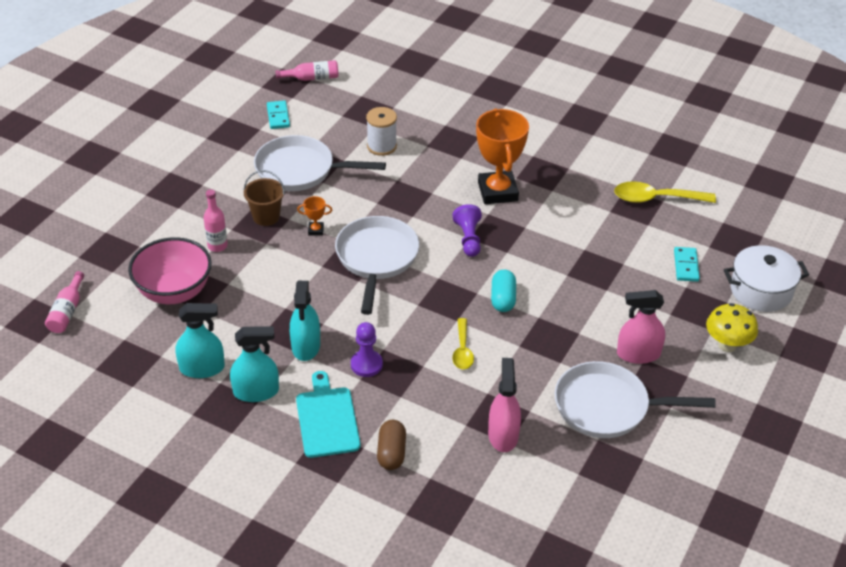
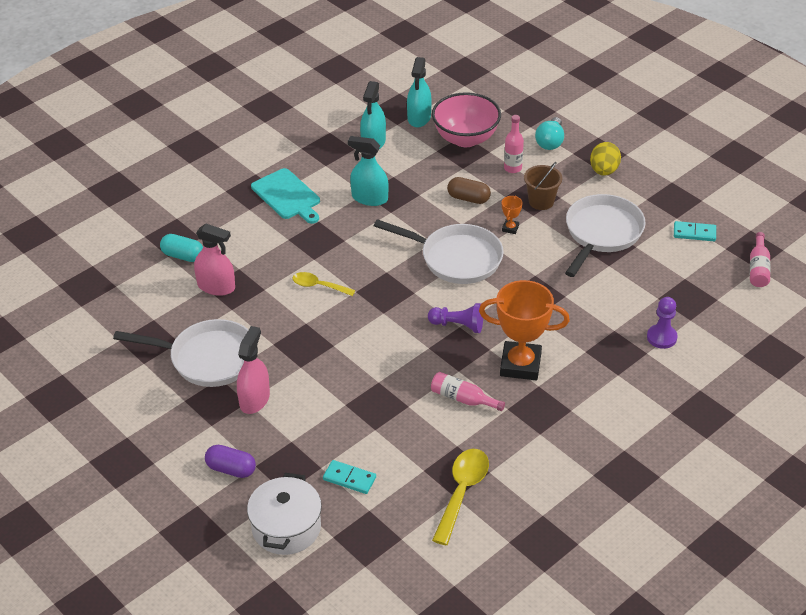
camera: 110 degrees right, 0 degrees up
(67, 311) = (467, 85): pink bottle -> pink bottle (463, 399)
(164, 226) = (550, 142): none -> turquoise light bulb
(202, 182) = (604, 171): none -> yellow egg
(256, 392) = (335, 165): turquoise spray bottle -> turquoise spray bottle (419, 117)
(327, 419) = (287, 196): turquoise cutting board -> turquoise cutting board turned 45 degrees clockwise
(366, 364) = (332, 227): purple pawn -> purple pawn (661, 337)
(381, 146) = (623, 296): white spool -> none
(391, 453) = (235, 222): brown capsule -> brown capsule (468, 198)
(503, 299) = (367, 327): turquoise capsule -> turquoise capsule (183, 256)
(608, 407) = (208, 358): white pan -> white pan turned 75 degrees clockwise
(727, 345) = (231, 469): yellow mushroom -> purple capsule

